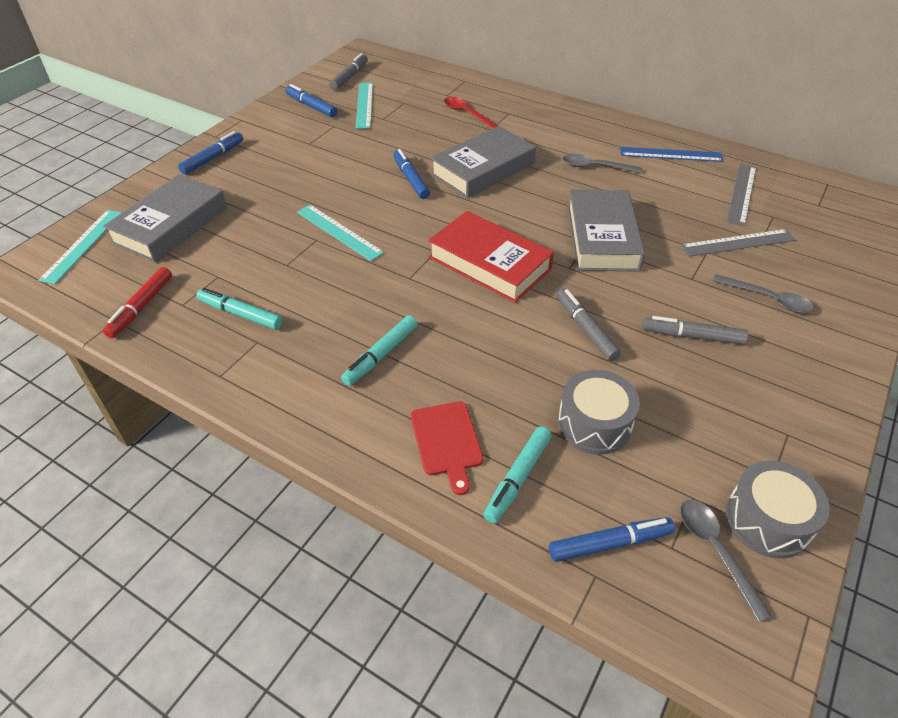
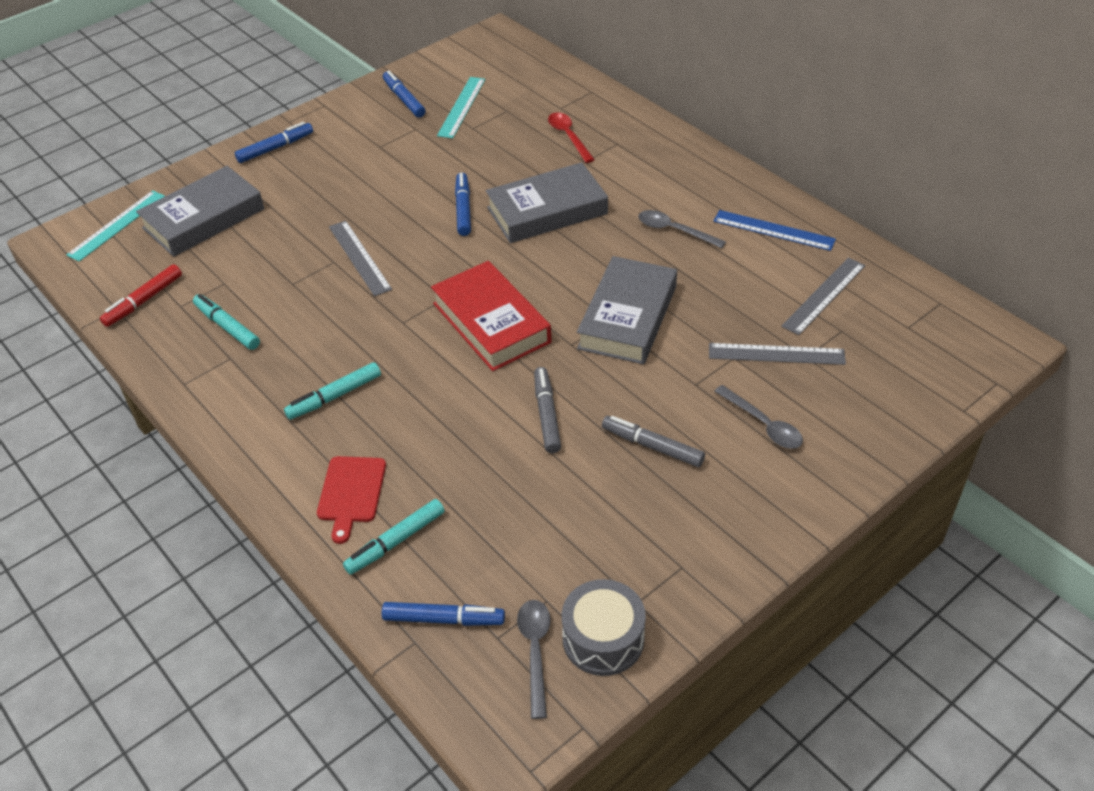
camera: 20 degrees right, 0 degrees up
(339, 232) = (359, 257): turquoise ruler -> grey ruler
(349, 77) = (463, 67): grey marker -> none
(594, 424) = (496, 510): grey drum -> none

